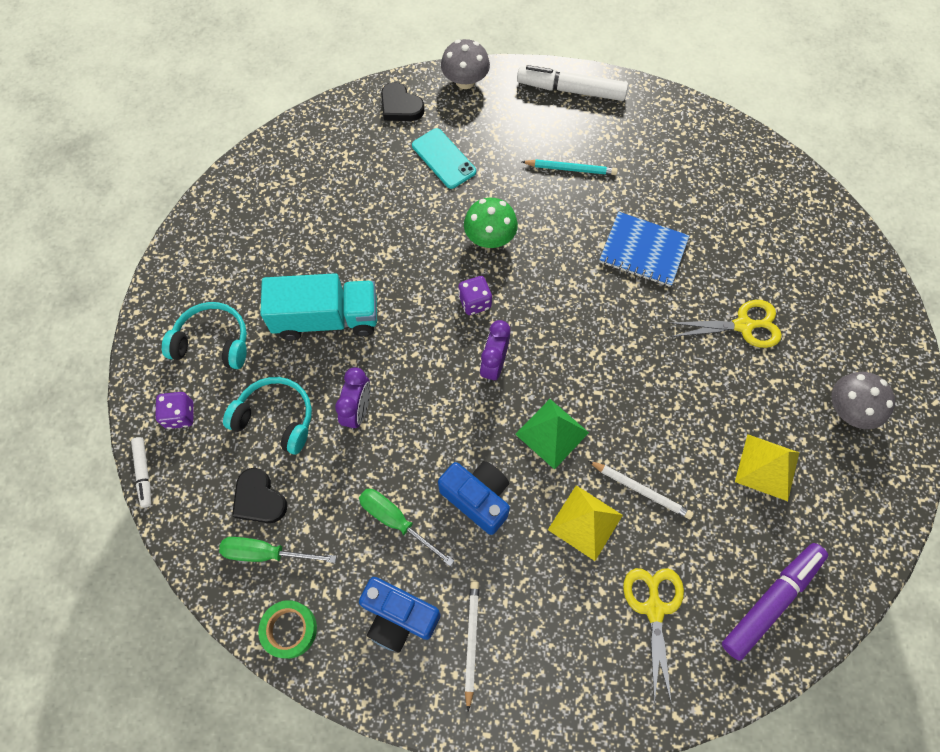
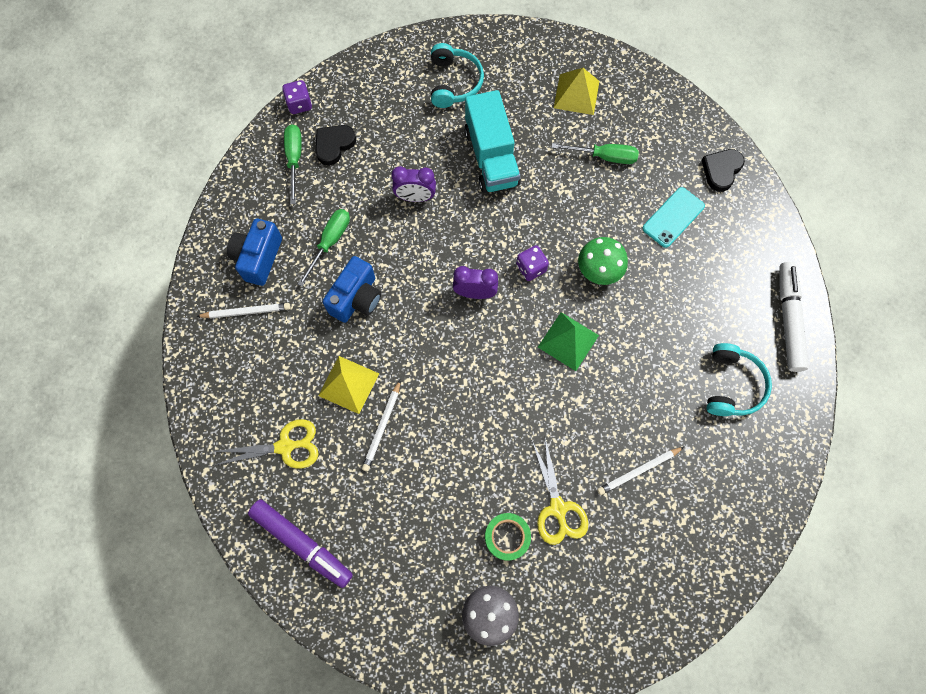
camera: 80 degrees right, 5 degrees up
(144, 473) = (342, 66): white marker -> none
(180, 415) = (390, 76): purple dice -> purple dice (299, 104)
(276, 418) = (399, 141): turquoise headphones -> turquoise headphones (732, 385)
(289, 630) = (242, 187): green tape -> green tape (507, 537)
(356, 206) = (604, 156): none -> green screwdriver
(465, 81) = (768, 221): grey mushroom -> none
(552, 433) = (421, 348): green pyramid -> green pyramid (568, 341)
(571, 169) = (692, 331): turquoise pencil -> none
(643, 251) = (617, 407): blue notebook -> none
(709, 246) = (638, 471): none -> white pencil
(767, 467) = (420, 536): yellow pyramid -> yellow pyramid (576, 94)

